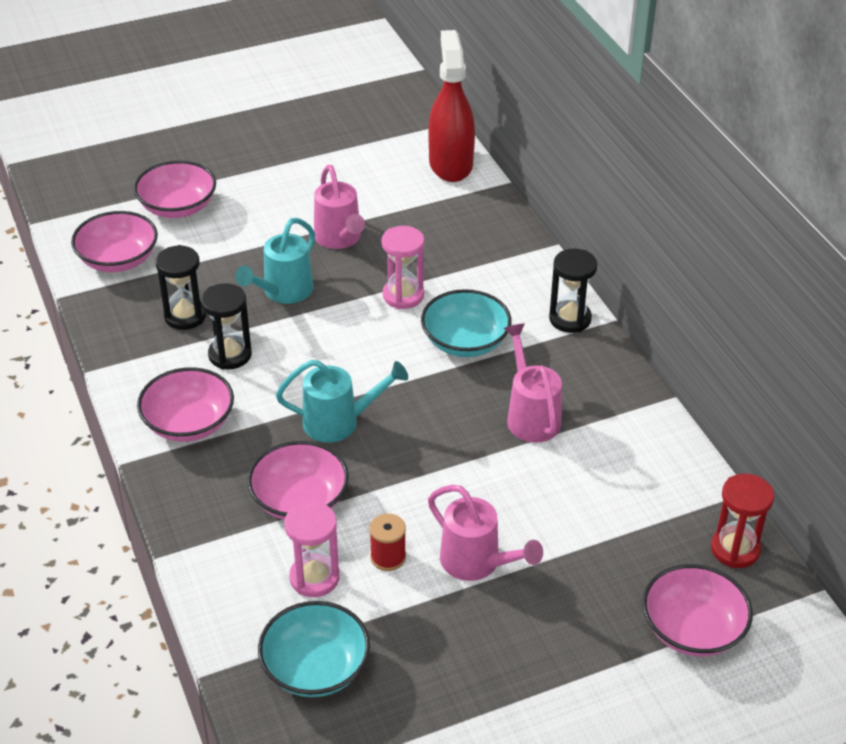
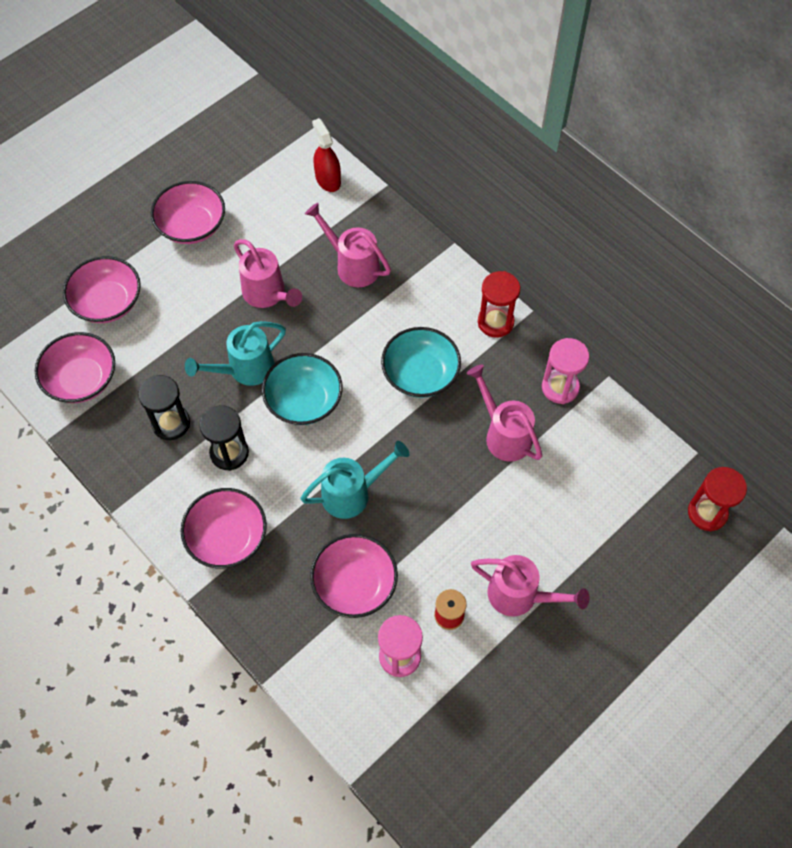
camera: 20 degrees left, 20 degrees up
(283, 292) = (245, 370): turquoise watering can -> turquoise watering can turned 45 degrees clockwise
(315, 668) = (438, 741): turquoise bowl -> turquoise bowl (304, 400)
(403, 295) = (348, 341): pink hourglass -> pink hourglass (560, 387)
(440, 236) = (352, 265): none -> pink watering can
(450, 164) = (328, 179): red spray bottle -> red spray bottle, size x0.58
(570, 319) = (495, 322): black hourglass -> red hourglass
(692, 629) = (703, 599): pink bowl -> pink bowl (192, 225)

